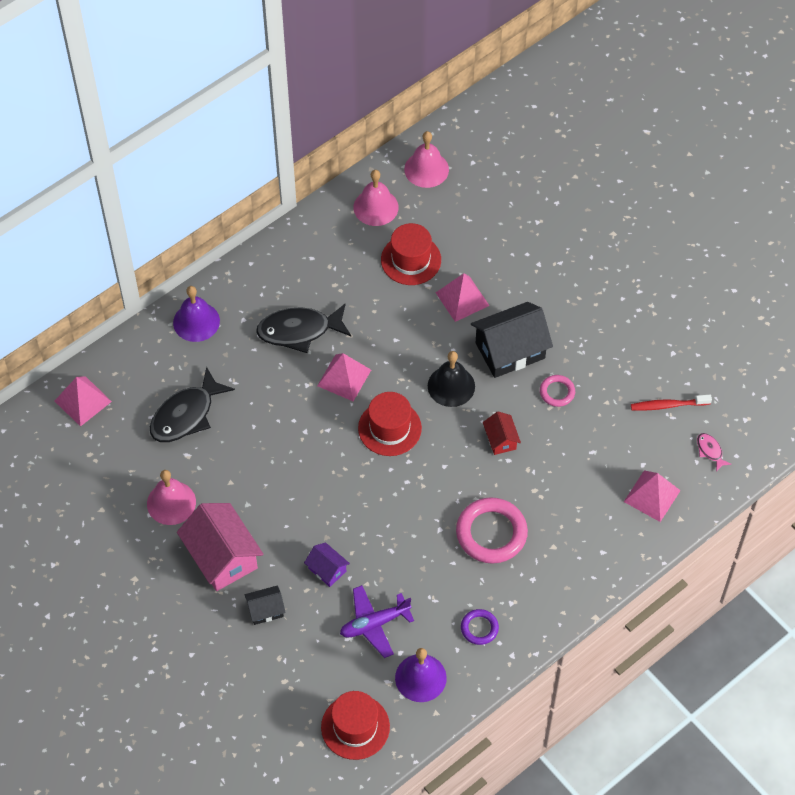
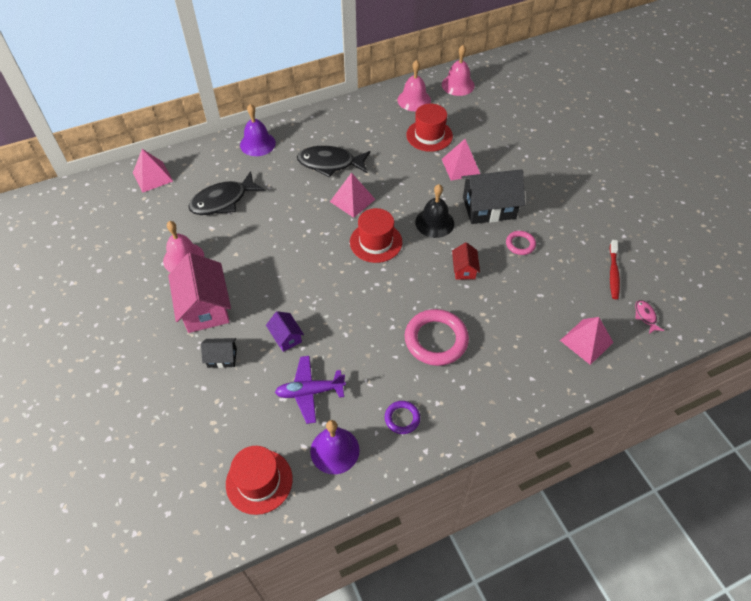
camera: 15 degrees right, 5 degrees down
(668, 405) = (613, 273): red toothbrush -> red toothbrush turned 90 degrees counterclockwise

